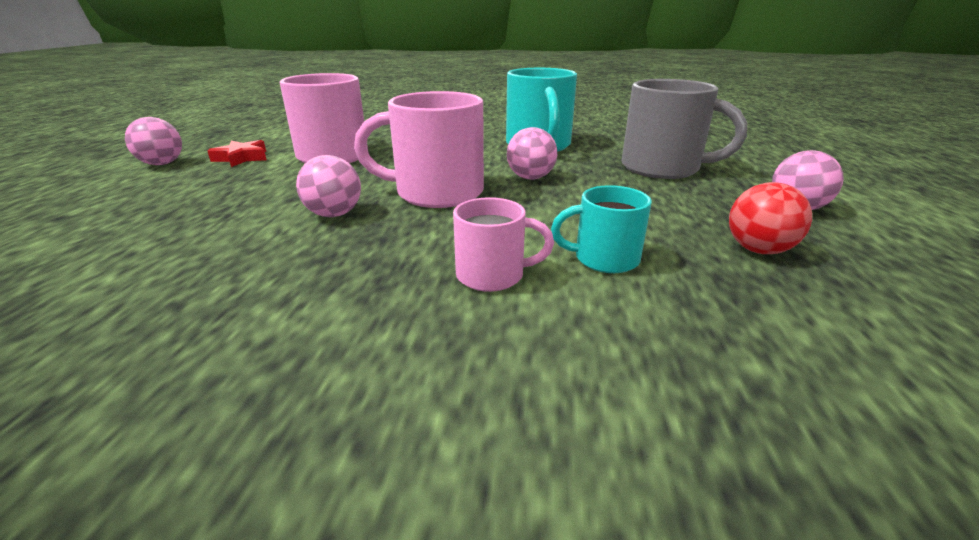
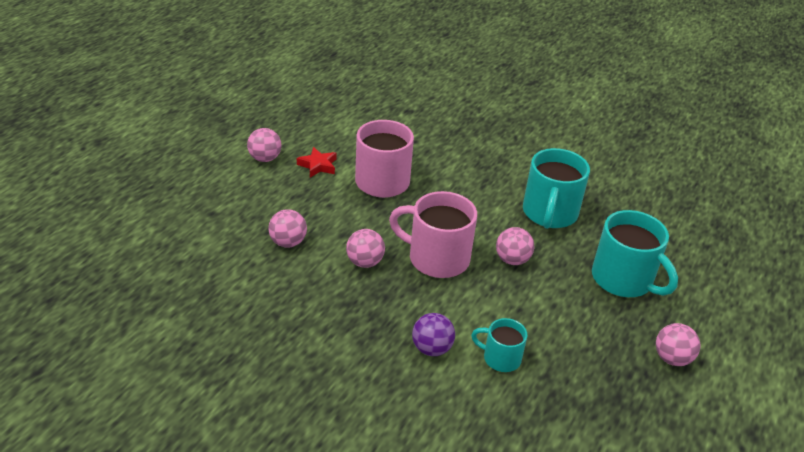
camera: 20 degrees right, 10 degrees up
(200, 220) = (288, 242): none -> pink ball
(492, 275) = (431, 348): pink mug -> purple ball
(663, 168) = (623, 280): grey mug -> turquoise mug
(758, 250) = (599, 384): red ball -> none

